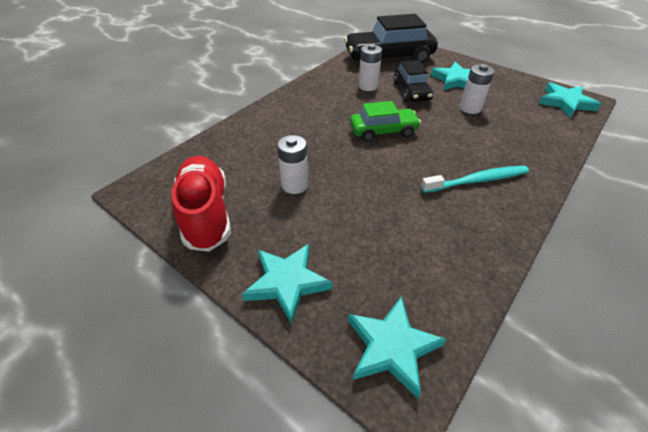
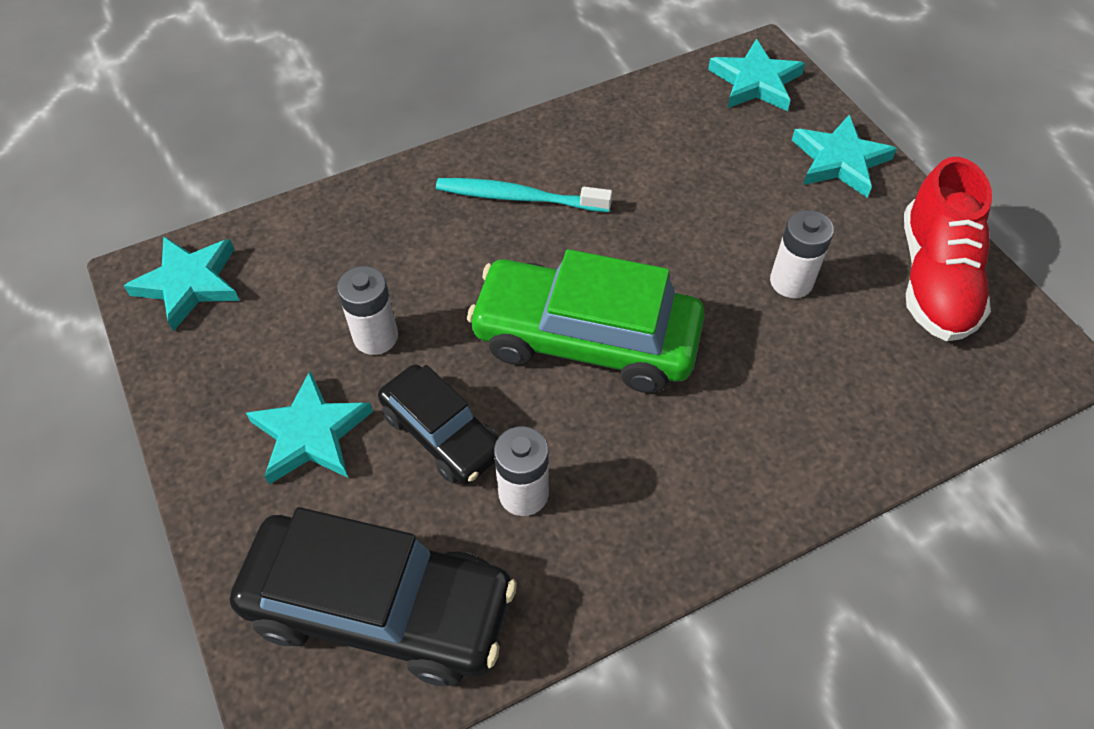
camera: 155 degrees left, 10 degrees up
(383, 131) = (585, 340): green car -> green car, size x1.69
(411, 91) = (442, 433): black car -> black car turned 120 degrees clockwise

